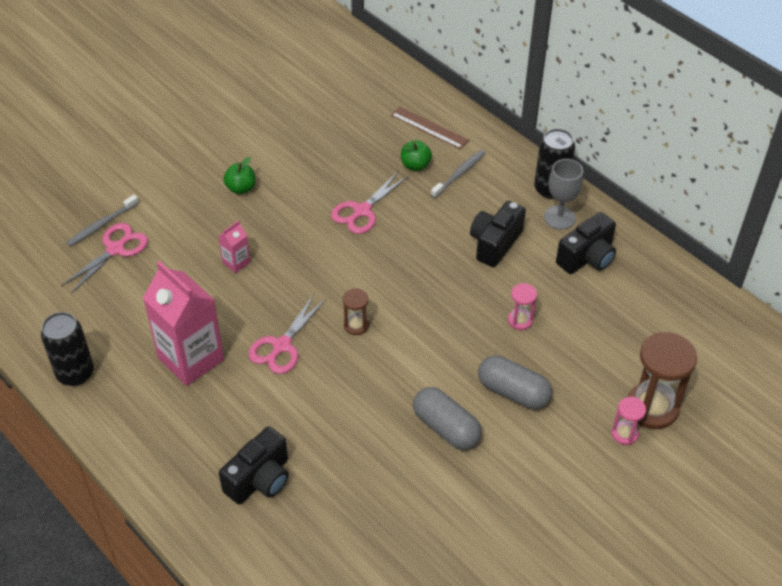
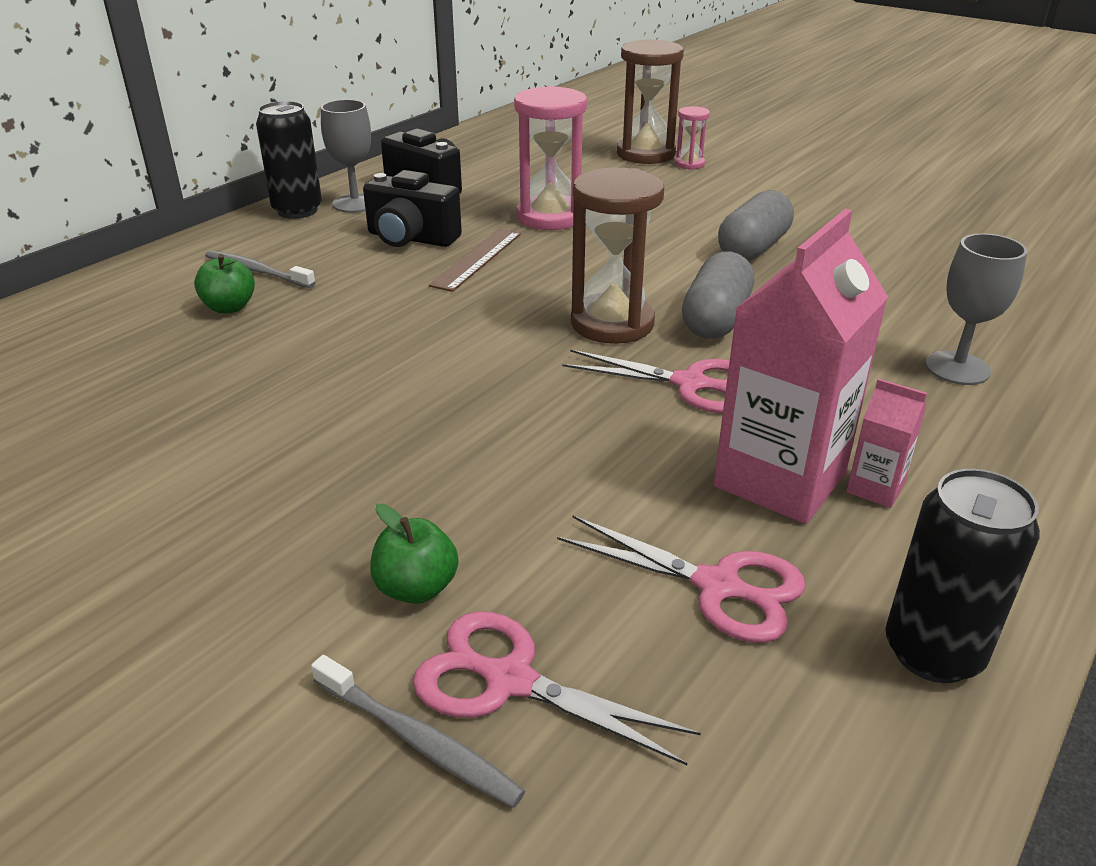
camera: 100 degrees left, 15 degrees down
(236, 262) = (506, 465): pink carton -> pink carton (875, 488)
(241, 188) = (275, 496): green apple -> green apple (416, 588)
(260, 479) = (957, 368): black camera -> grey goblet
(356, 325) = (612, 323): brown hourglass -> brown hourglass, size x1.98
(362, 211) = (346, 344): pink scissors -> pink scissors (717, 586)
(429, 128) = (130, 303): brown ruler -> brown ruler (477, 259)
(513, 392) = (669, 215): grey capsule -> grey capsule (716, 319)
(520, 320) = (550, 217): pink hourglass -> pink hourglass, size x1.98

